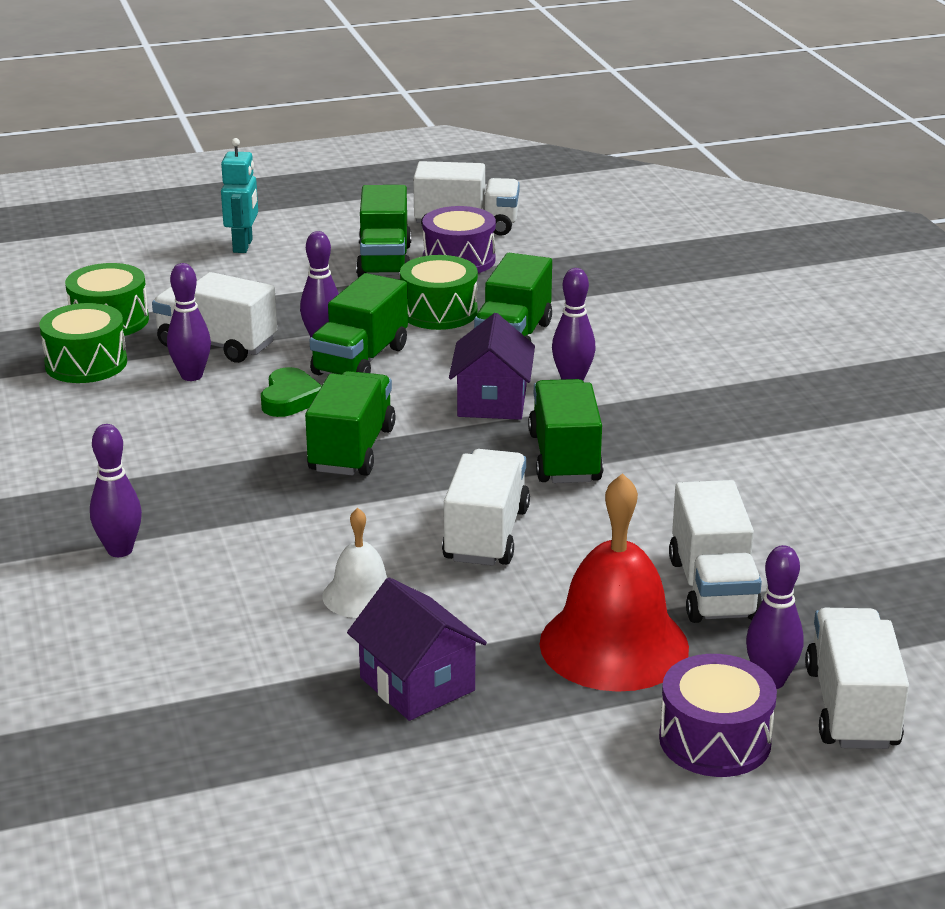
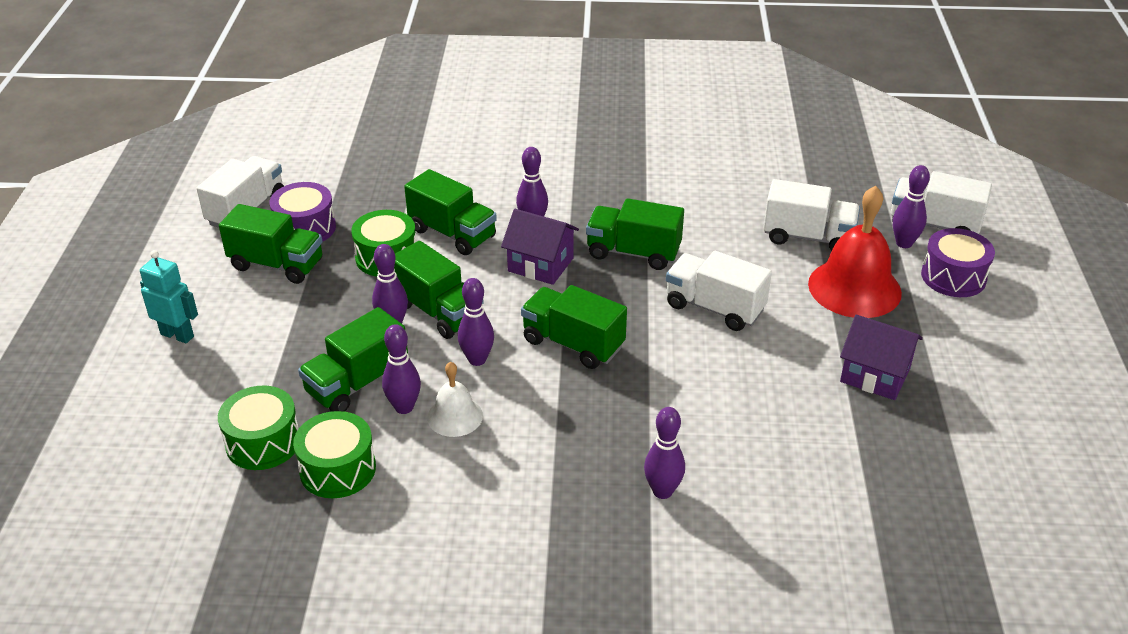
camera: 70 degrees left, 10 degrees up
(217, 344) = (357, 383): white truck -> green truck
(290, 399) = (477, 359): green heart -> purple bowling pin
(360, 595) = (767, 378): white bell -> white bell (455, 416)
(417, 684) = (875, 375): purple house -> purple house turned 45 degrees clockwise

